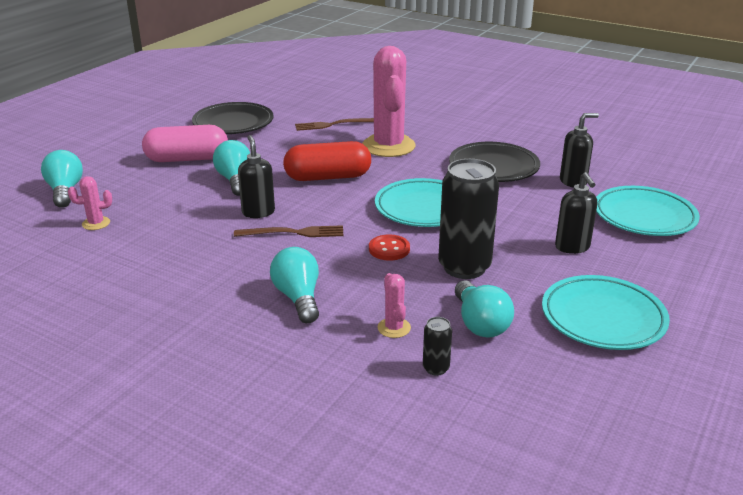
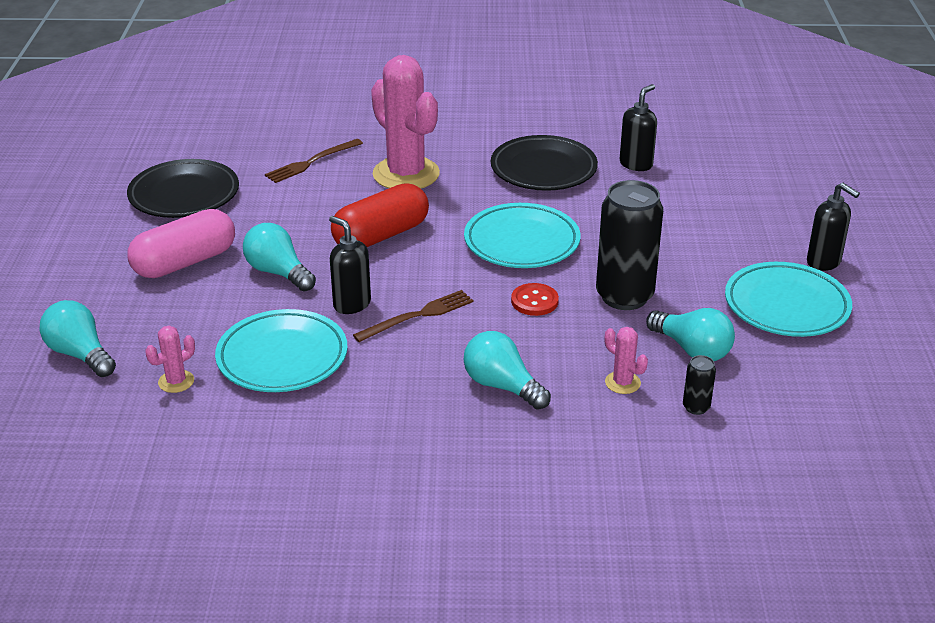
camera: 30 degrees left, 5 degrees up
(572, 247) = (700, 241): black soap dispenser -> black soap dispenser (824, 262)
(644, 216) = (733, 185): turquoise plate -> turquoise plate (282, 357)

